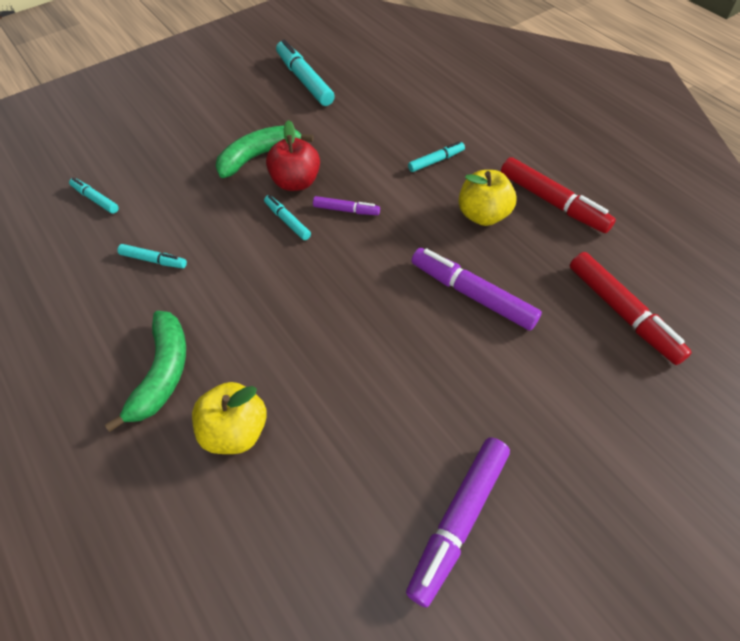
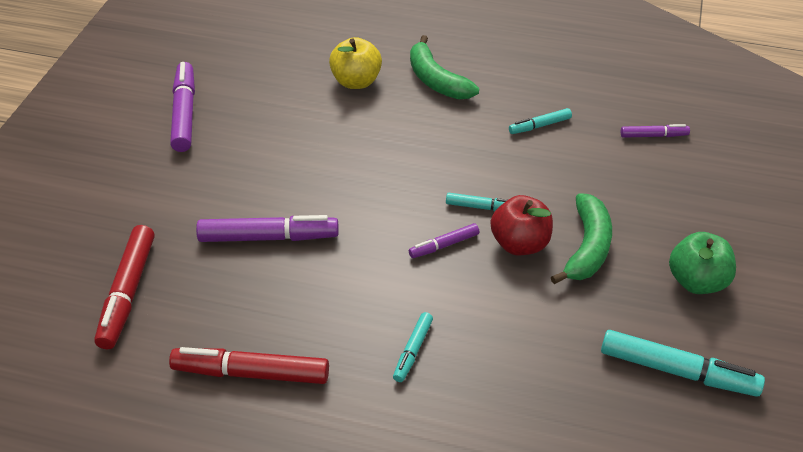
camera: 140 degrees right, 10 degrees down
(95, 199) = (653, 136): turquoise marker -> purple marker
(229, 107) = (696, 281): none -> green apple
(483, 215) = (313, 315): yellow apple -> none
(622, 313) = (127, 293): red marker -> red marker turned 105 degrees counterclockwise

